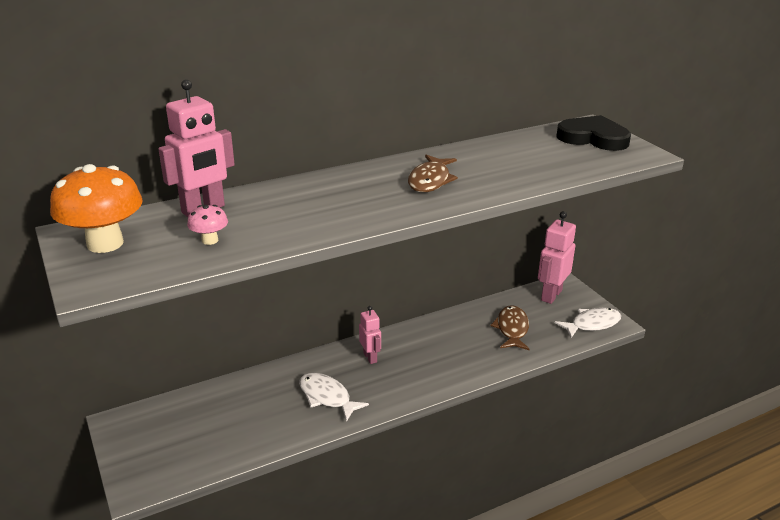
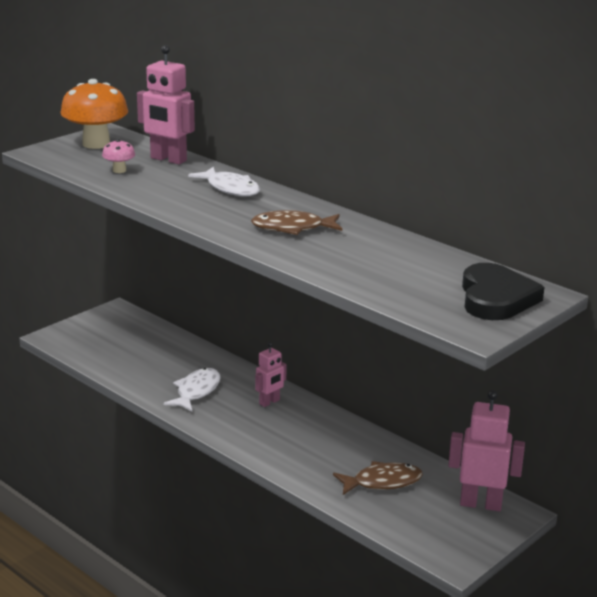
camera: 70 degrees right, 5 degrees down
(592, 324) = (438, 542): white fish -> white fish (230, 188)

